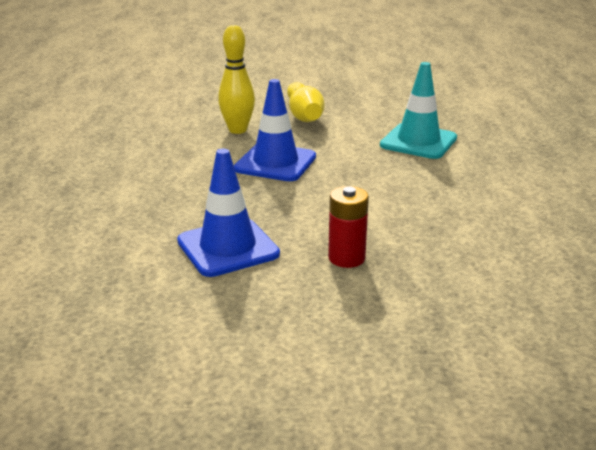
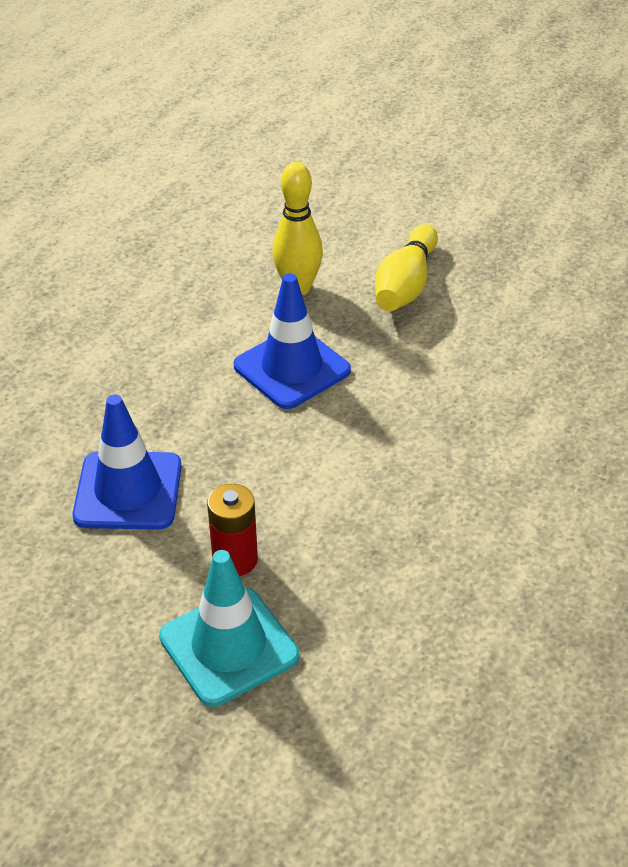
camera: 30 degrees right, 15 degrees up
(418, 142) = (506, 393): turquoise traffic cone -> turquoise traffic cone (229, 646)

